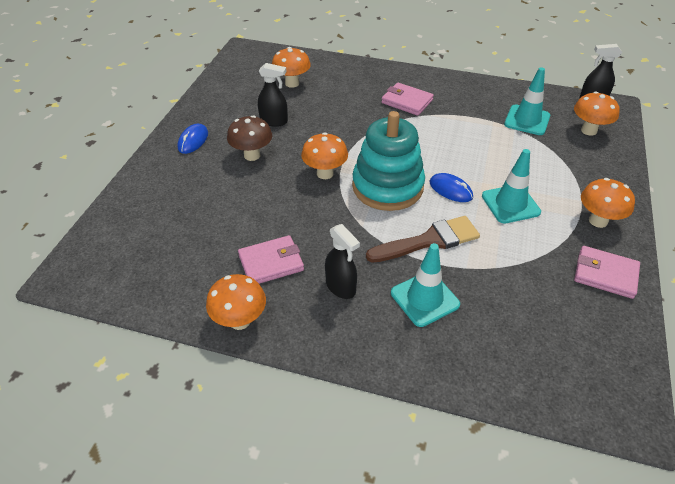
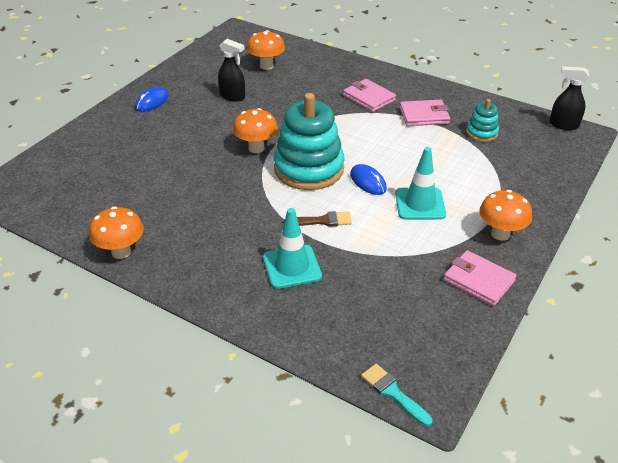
camera: 15 degrees right, 5 degrees down
(252, 155) = (198, 122): brown mushroom -> none
(271, 263) = (170, 212): pink wallet -> pink wallet (424, 115)
(341, 287) = (221, 243): black spray bottle -> none
(429, 241) = (322, 221): brown brush -> brown brush, size x0.59
(527, 120) = (481, 133): turquoise traffic cone -> turquoise stacking toy
(589, 130) = (542, 152): orange mushroom -> none
(593, 418) = (393, 393): none -> turquoise brush

